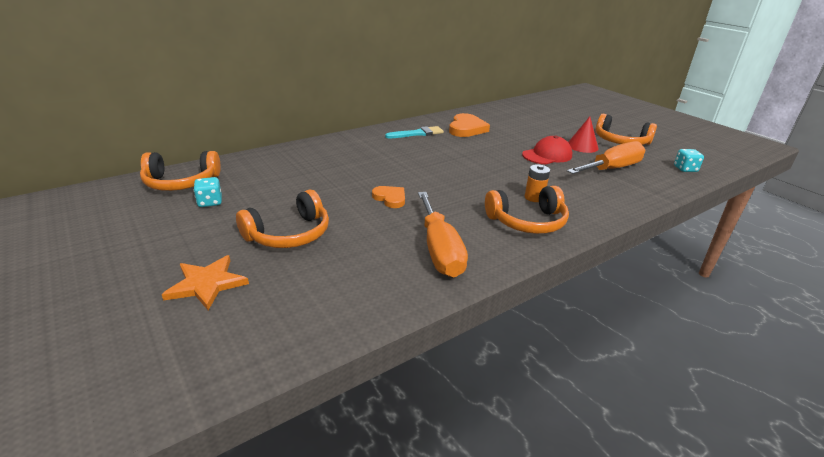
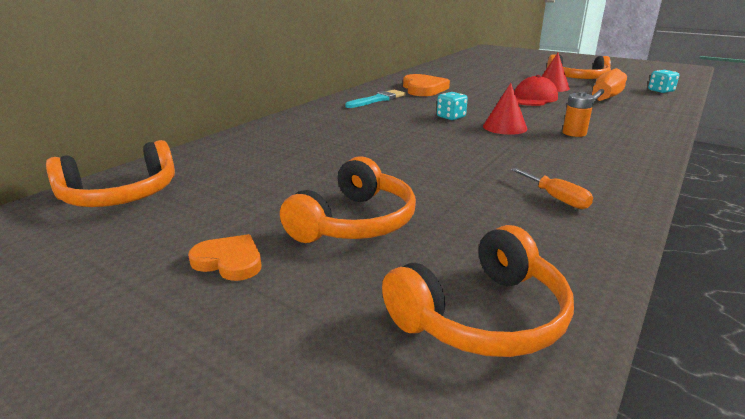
camera: 20 degrees left, 5 degrees down
(207, 284) = (309, 314): orange star -> none
(210, 202) = (193, 209): turquoise dice -> turquoise dice (451, 117)
(390, 198) = (430, 160): orange heart -> orange heart (229, 261)
(439, 250) = (556, 198): orange screwdriver -> orange screwdriver, size x0.50
(484, 180) = (504, 127): none -> red cone
(527, 221) = (600, 154): orange headphones -> orange headphones (481, 315)

